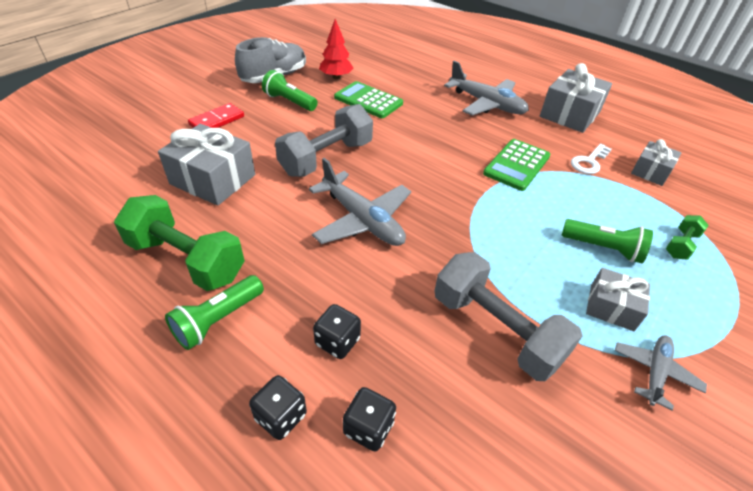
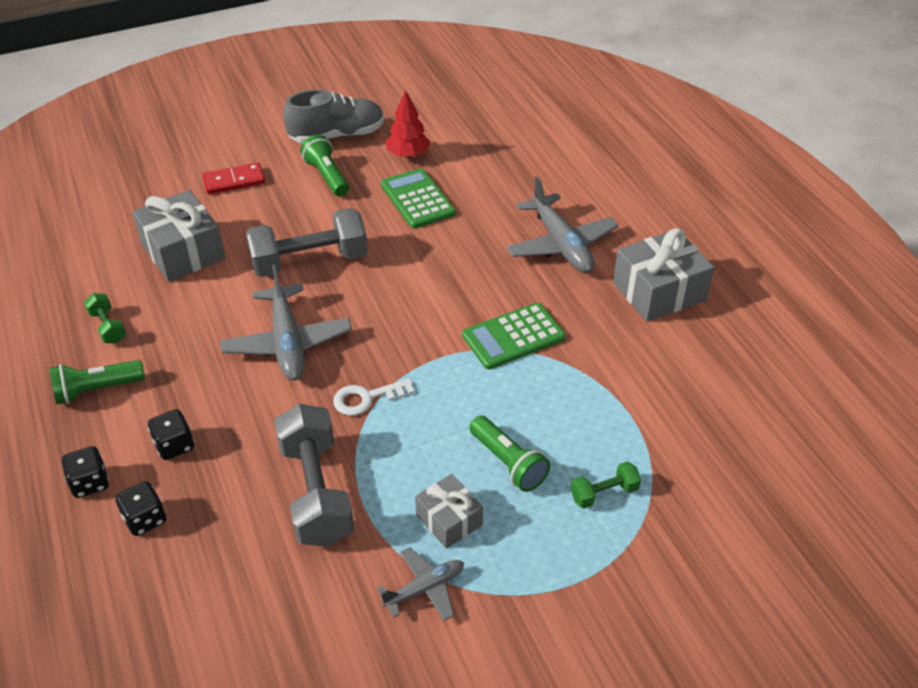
camera: 30 degrees right, 0 degrees up
(187, 260) = (108, 327): green dumbbell -> green dumbbell, size x0.47
(589, 162) = (609, 362): white key -> white key (366, 398)
(650, 171) = (677, 400): grey gift -> none

